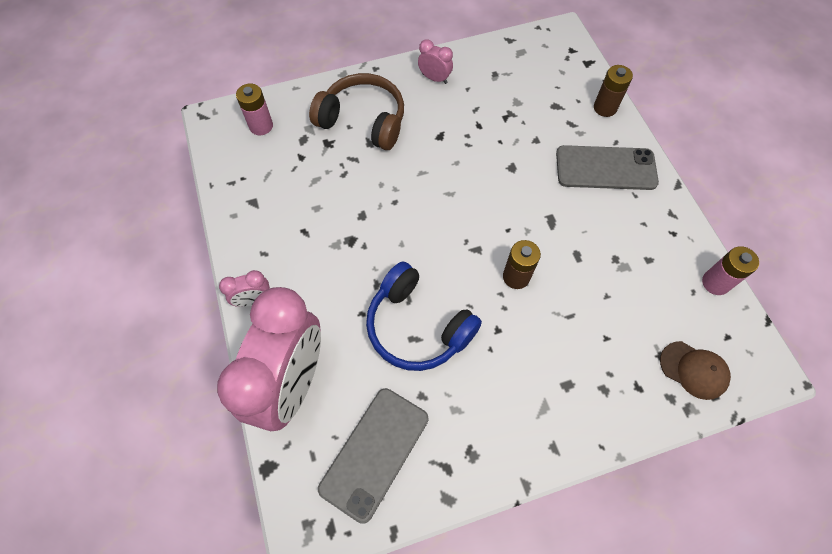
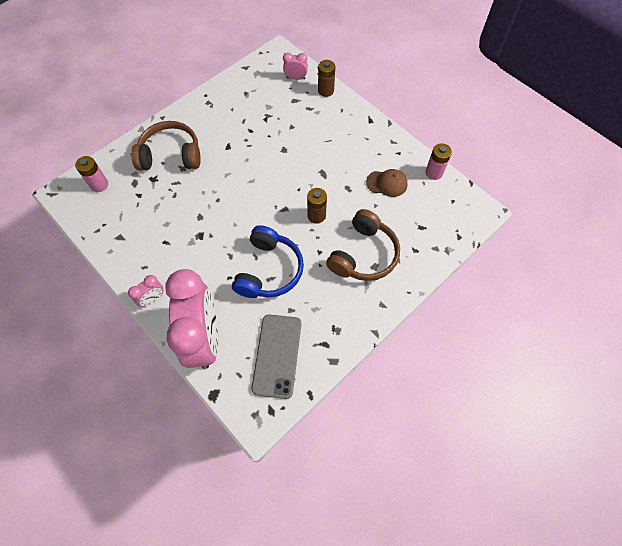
camera: 25 degrees left, 0 degrees up
(417, 326) = (269, 270): blue headphones -> blue headphones turned 90 degrees counterclockwise
(434, 78) = (206, 110): pink clock -> pink clock (295, 78)
(558, 361) = (363, 254): none -> brown headphones
(605, 168) = (342, 128): grey phone -> none
(694, 370) = (442, 227): brown cap -> brown cap (387, 183)

